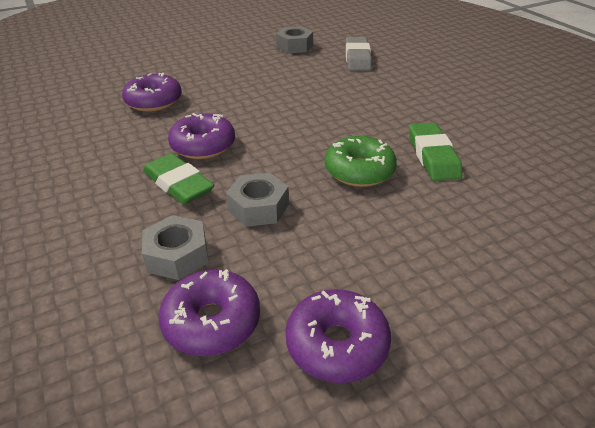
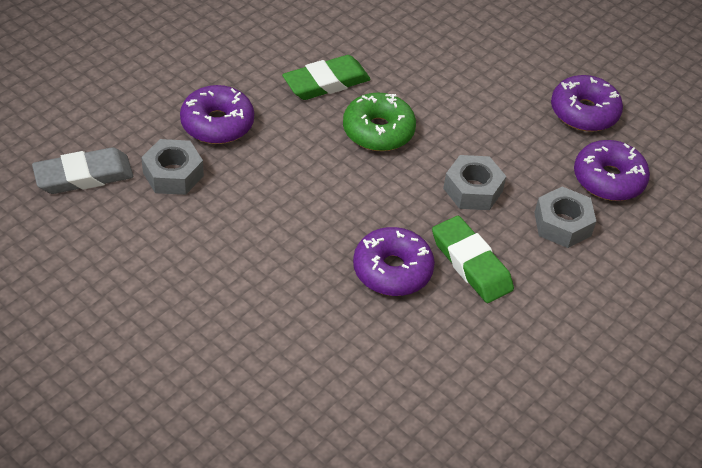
camera: 115 degrees left, 10 degrees up
(154, 101) = (309, 370): purple donut -> purple donut (217, 124)
(178, 184) = (471, 264): green eraser -> green eraser turned 60 degrees counterclockwise
(294, 46) = (52, 261): grey nut -> grey nut (173, 174)

